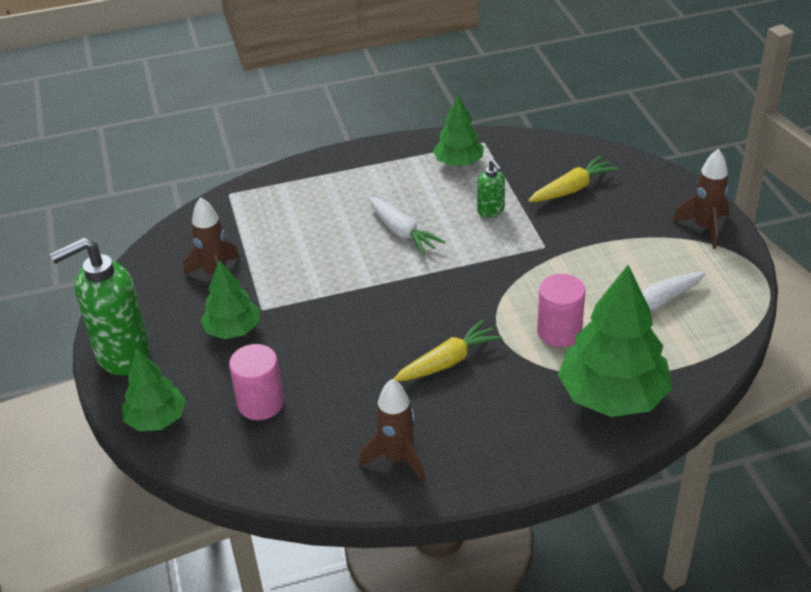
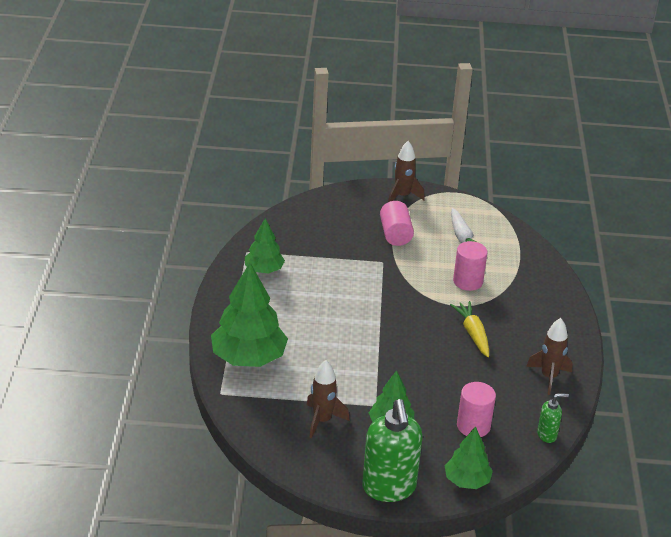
camera: 75 degrees left, 5 degrees down
(402, 232) = (328, 317): white carrot -> none
(491, 211) = (330, 272): green soap dispenser -> green soap dispenser (547, 435)
(572, 189) = (329, 231): yellow carrot -> none
(612, 242) = (395, 234): none -> pink cylinder
(612, 396) = (532, 280): green tree -> green tree (249, 358)

